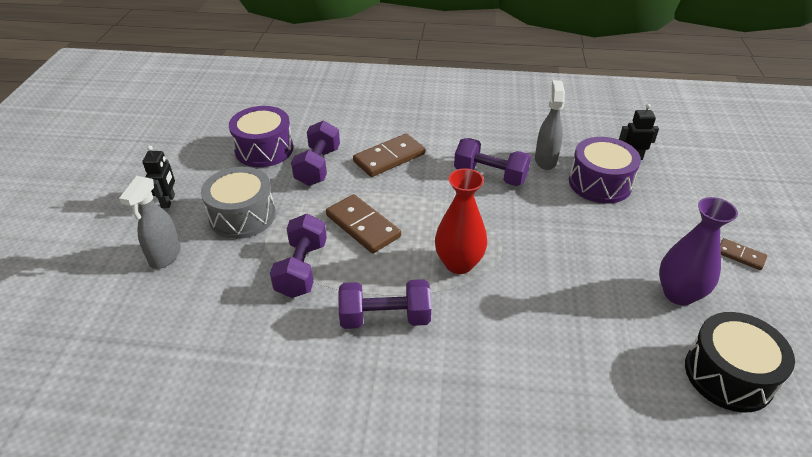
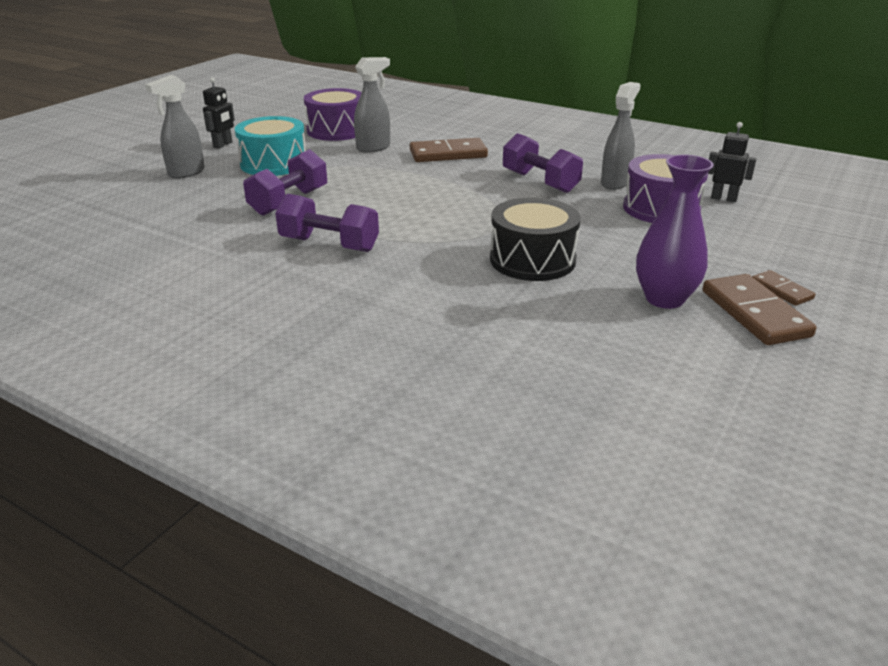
camera: 25 degrees right, 10 degrees down
(242, 216) = (274, 163): grey drum -> turquoise drum
(318, 166) = (373, 148): purple dumbbell -> grey spray bottle
(362, 226) = (373, 189): brown domino -> brown domino (754, 313)
(459, 263) = (439, 228): red vase -> none
(728, 375) = (657, 365): black drum -> black drum (532, 260)

